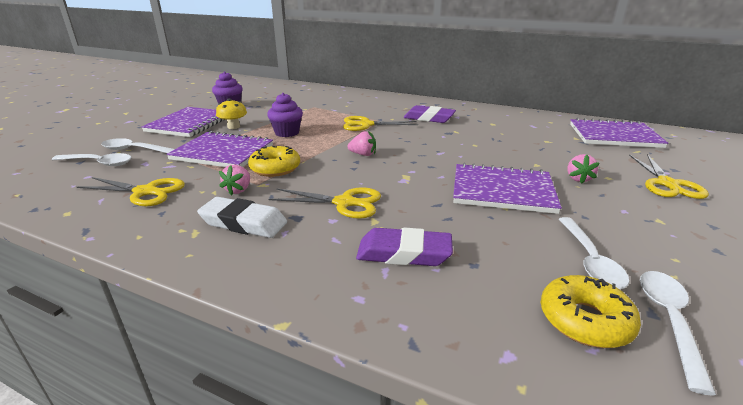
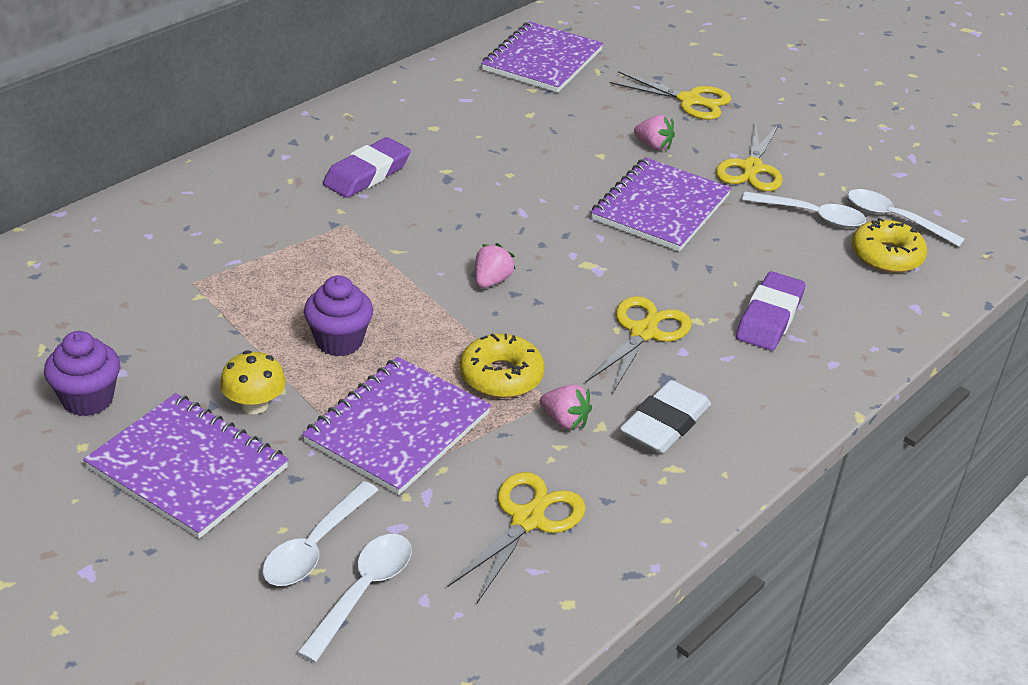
camera: 75 degrees left, 10 degrees up
(366, 125) = (355, 245): yellow scissors -> yellow scissors (752, 168)

